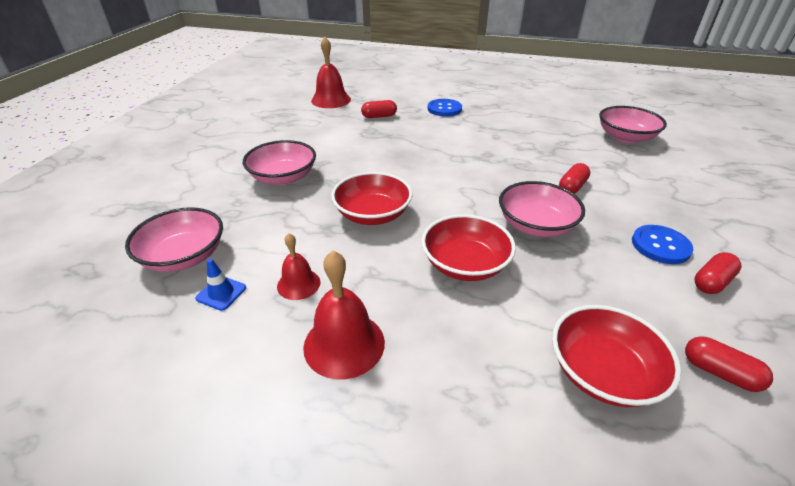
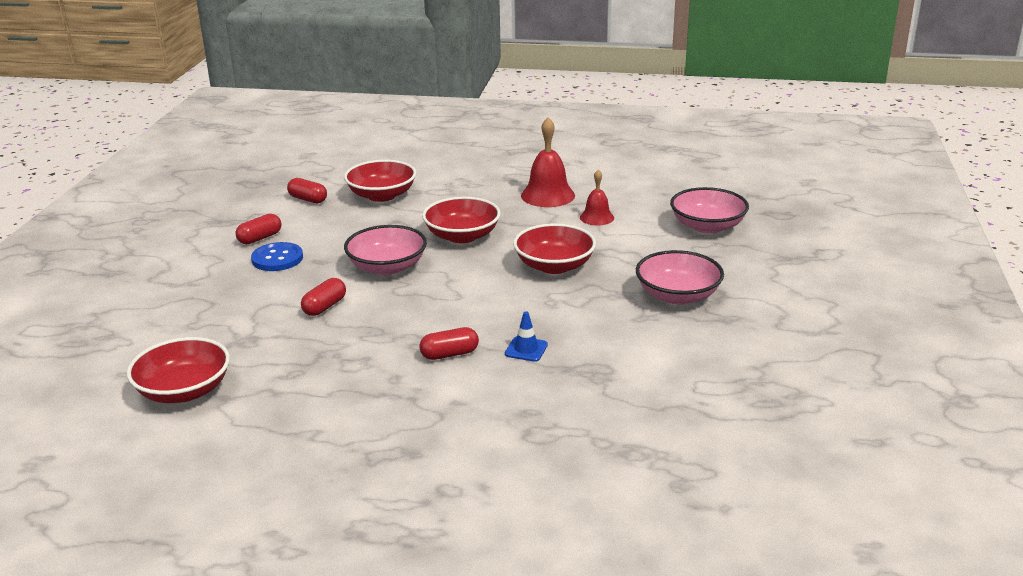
camera: 175 degrees right, 10 degrees down
(221, 293) = (652, 210): blue traffic cone -> blue traffic cone (526, 349)
(331, 100) = (710, 449): red bell -> none
(379, 116) = (595, 409): red capsule -> red capsule (449, 354)
(444, 109) = (476, 438): blue button -> none
(625, 137) = (184, 391): pink bowl -> red bowl

